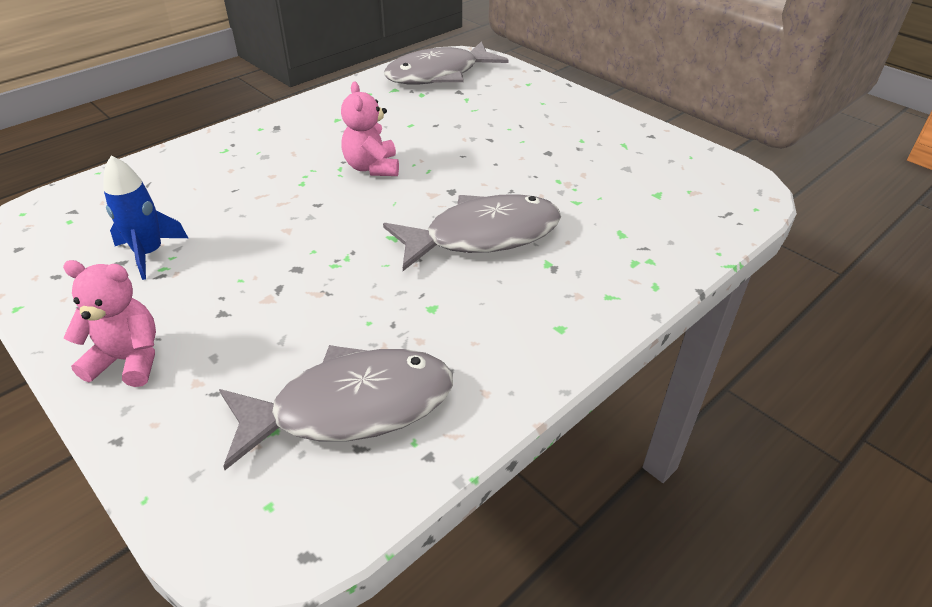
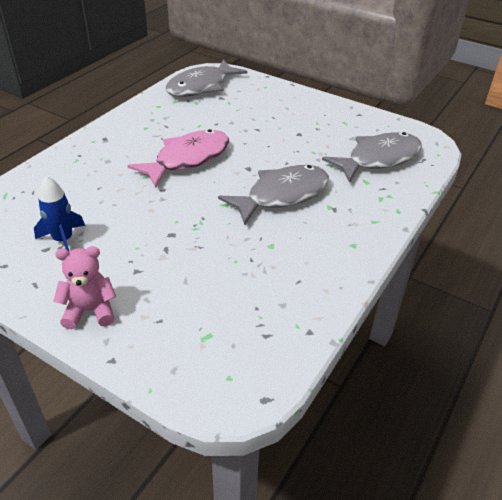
camera: 15 degrees left, 0 degrees up
(351, 407) = (250, 313): grey fish -> grey fish (378, 159)
(372, 167) = (188, 159): pink teddy bear -> pink fish

